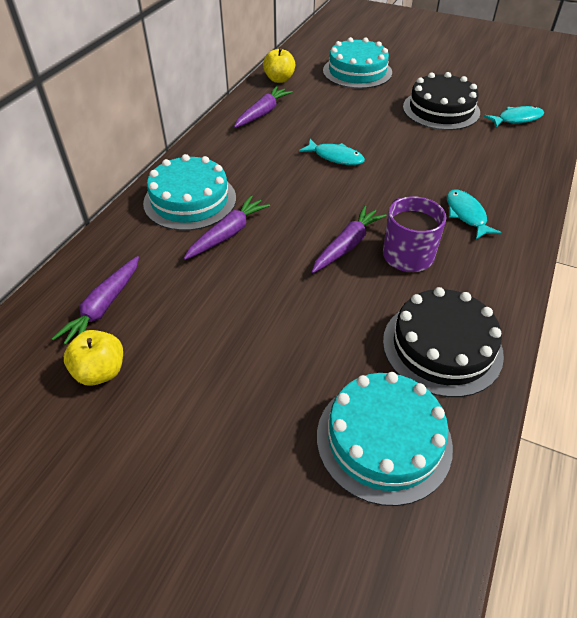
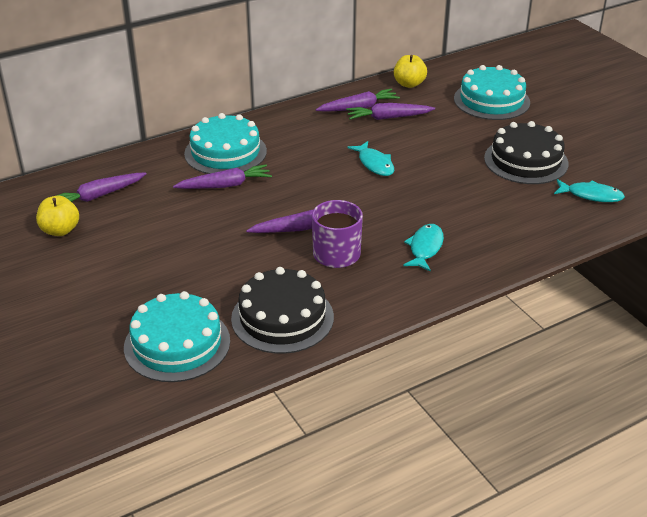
camera: 35 degrees right, 10 degrees down
(297, 113) = (388, 118): none -> purple carrot

